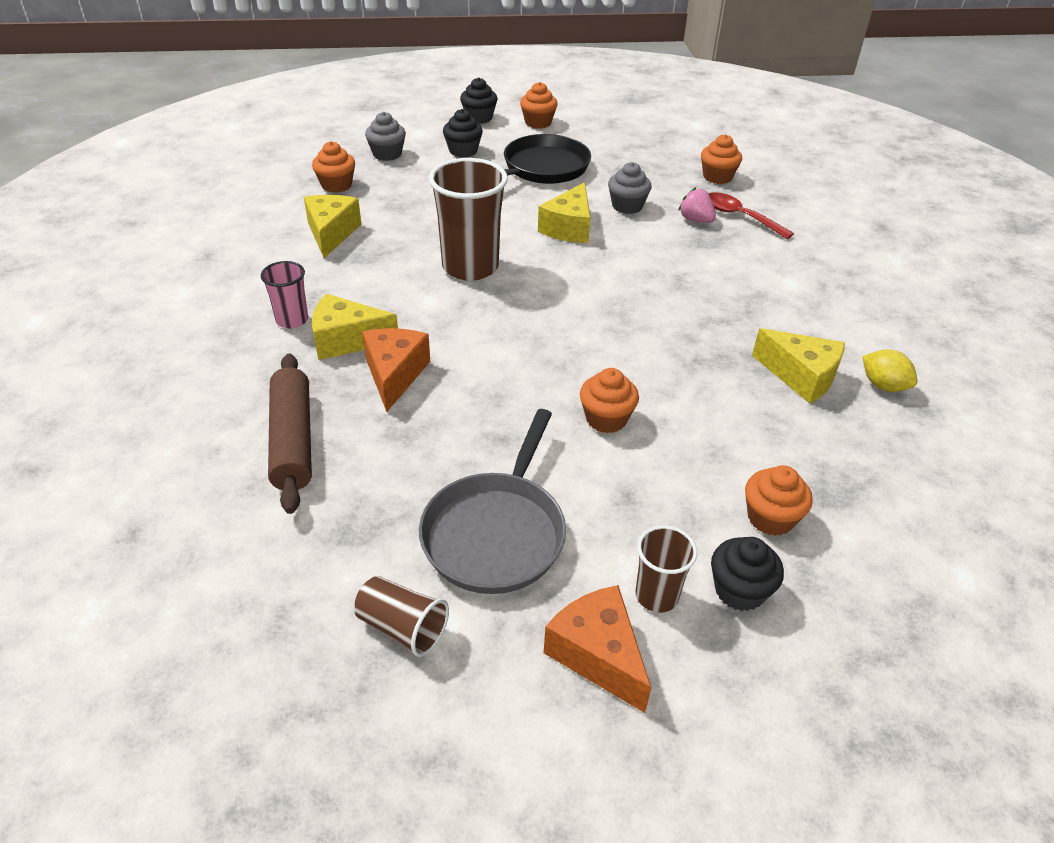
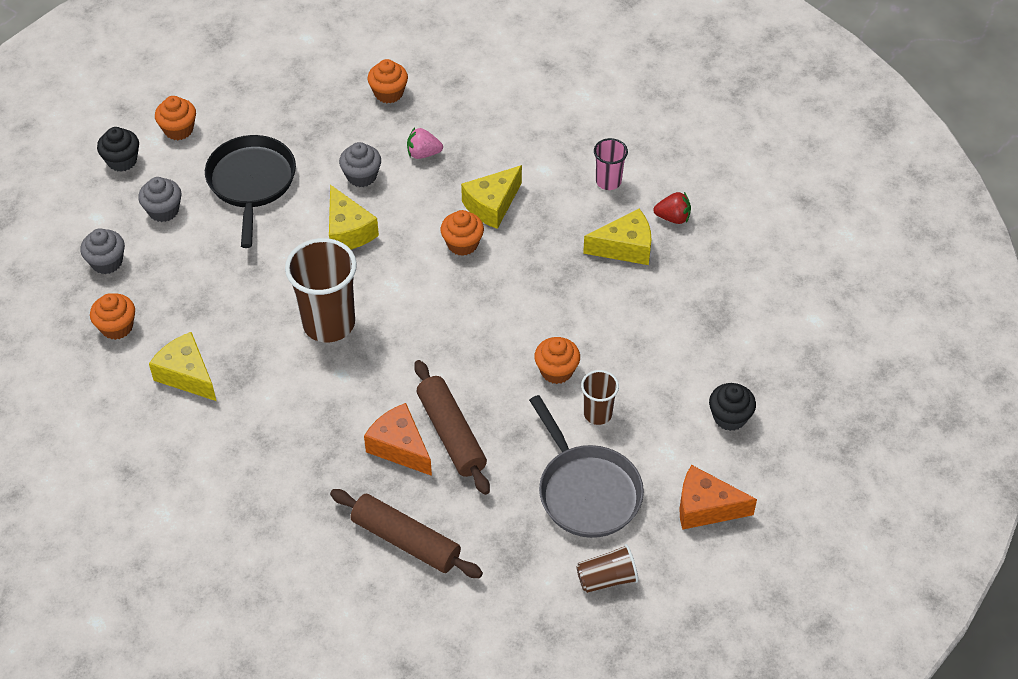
camera: 45 degrees left, 10 degrees up
(292, 320) = (275, 466): pink cup -> pink cup (608, 181)
(346, 340) = (333, 450): yellow cheese -> yellow cheese (492, 205)
(448, 396) = (451, 434): none -> brown rolling pin
(463, 151) = (163, 210): black cupcake -> grey cupcake
(656, 595) = (697, 454): brown cup -> brown cup (597, 414)
(740, 217) = (449, 126): red spoon -> none
(770, 518) = (702, 362): orange cupcake -> orange cupcake (462, 244)
(883, 386) = (673, 217): yellow lemon -> red strawberry

